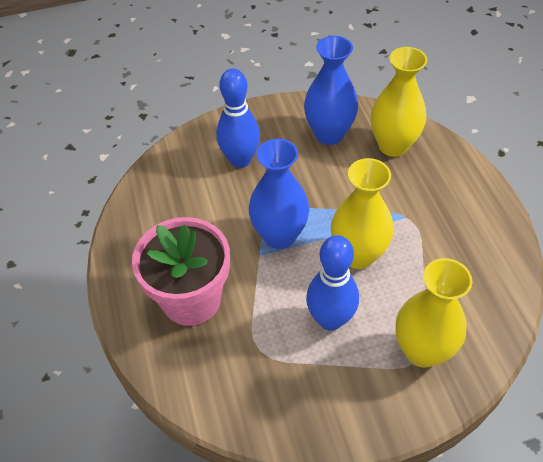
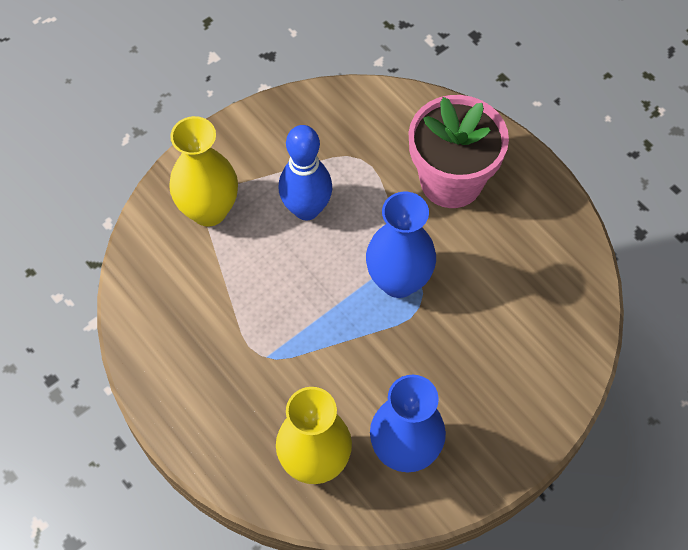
camera: 155 degrees right, 10 degrees up
(240, 160) = (496, 366): blue bowling pin -> none
(358, 255) = (304, 288): yellow vase -> none

